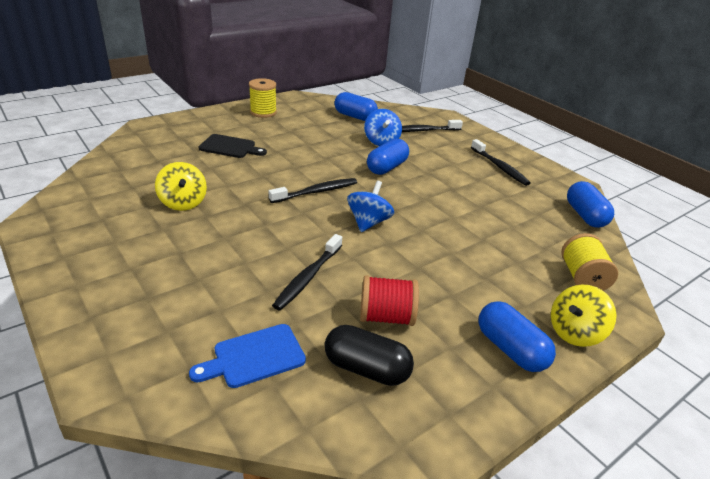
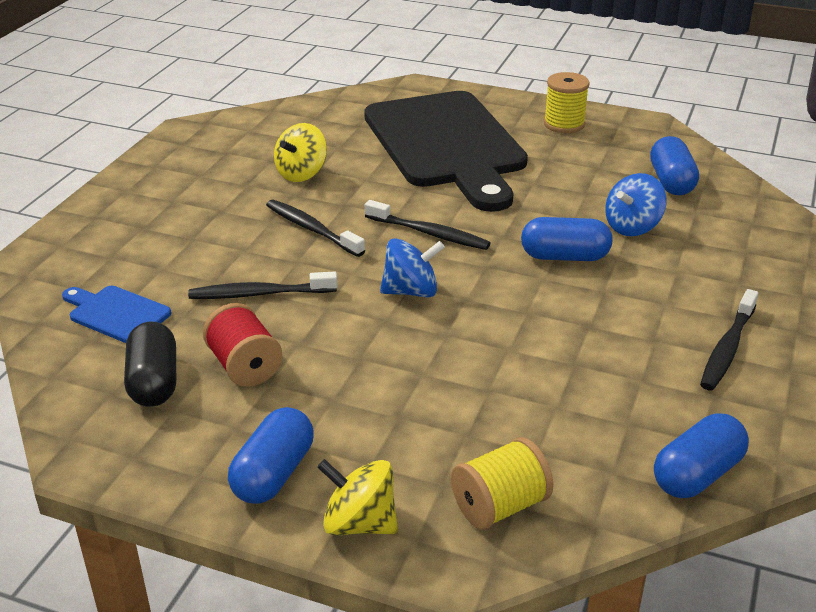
camera: 60 degrees right, 0 degrees up
(230, 147) = (446, 145): black cutting board -> black cutting board, size x2.49
(423, 130) = (730, 246): black toothbrush -> black toothbrush (312, 229)

